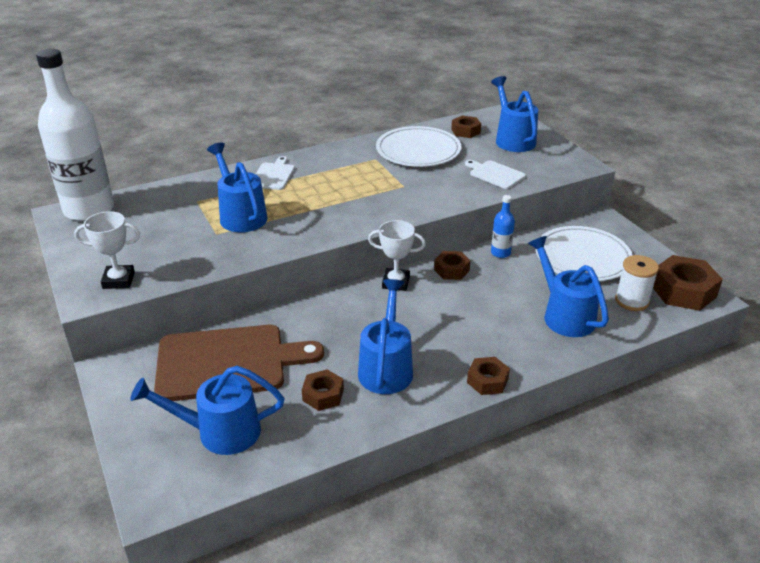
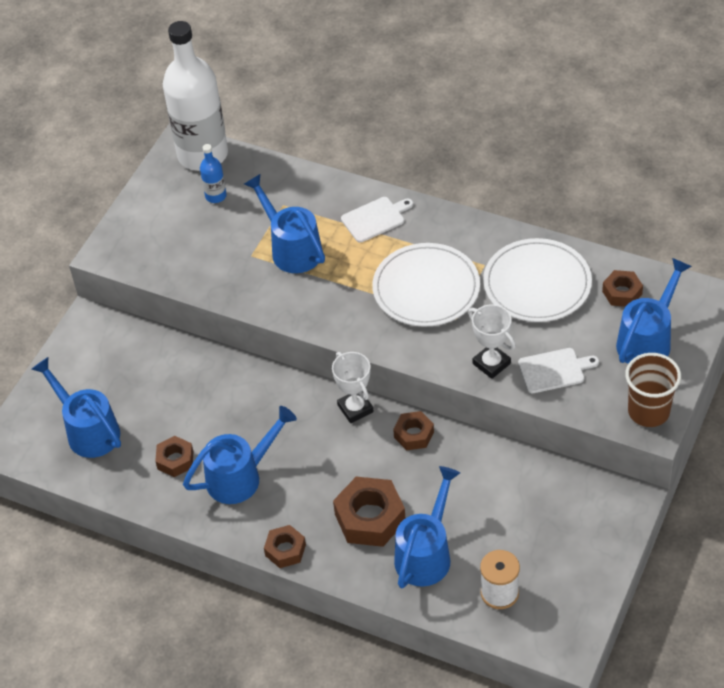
camera: 55 degrees right, 15 degrees up
(118, 280) = (139, 252): white trophy -> white trophy (491, 363)
(227, 362) = (156, 378): brown cutting board -> none
(240, 215) = (292, 248): blue watering can -> blue watering can turned 60 degrees counterclockwise
(495, 174) = (554, 370): white cutting board -> white cutting board turned 75 degrees clockwise
(500, 253) = (479, 453): blue bottle -> blue bottle (216, 196)
(568, 161) = (648, 411): none -> brown cup
(582, 257) = (538, 519): white plate -> white plate (426, 288)
(683, 291) = (558, 625): brown nut -> brown nut (370, 518)

